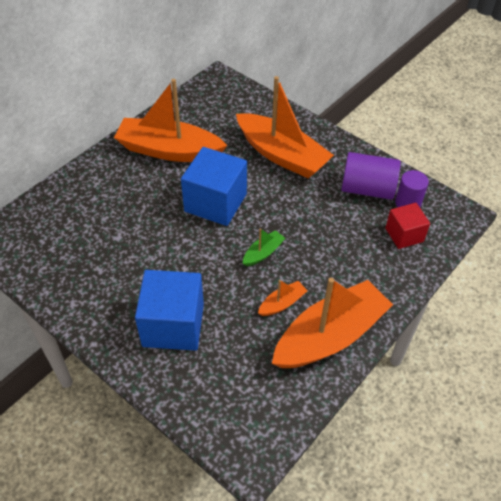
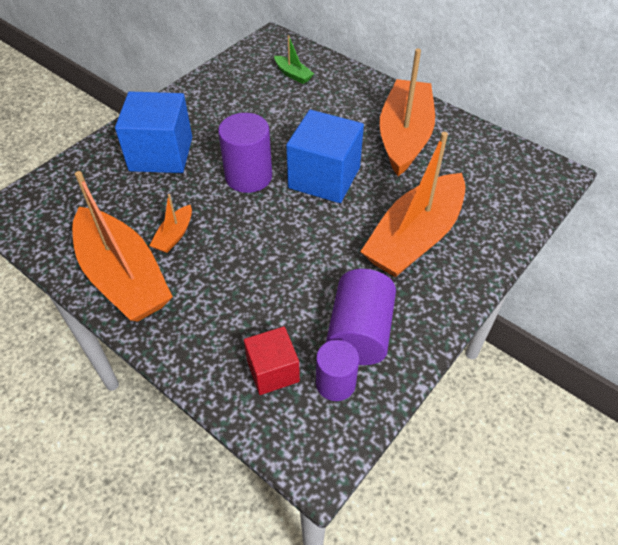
camera: 90 degrees right, 0 degrees up
(211, 253) = (248, 176): none -> purple cylinder
(263, 253) = (247, 219): green boat -> green boat (293, 74)
(282, 303) = (174, 235): orange boat -> orange boat turned 60 degrees clockwise

